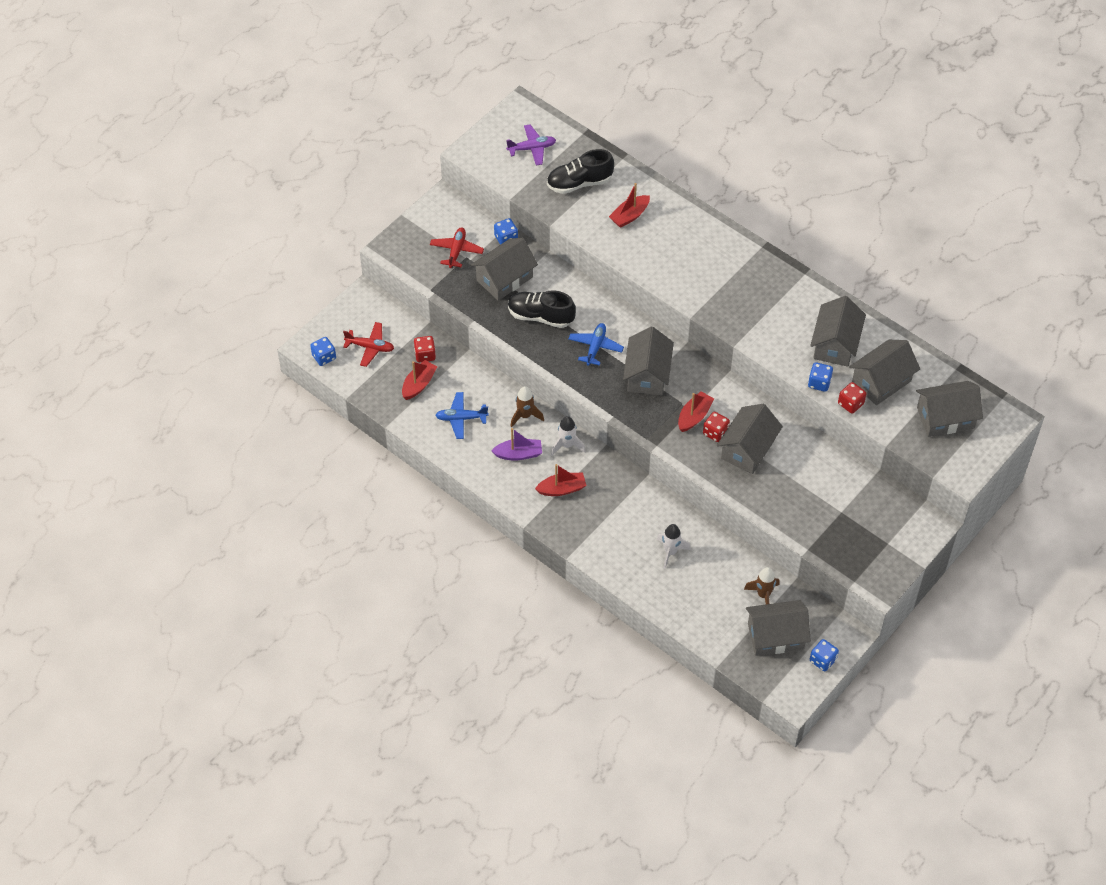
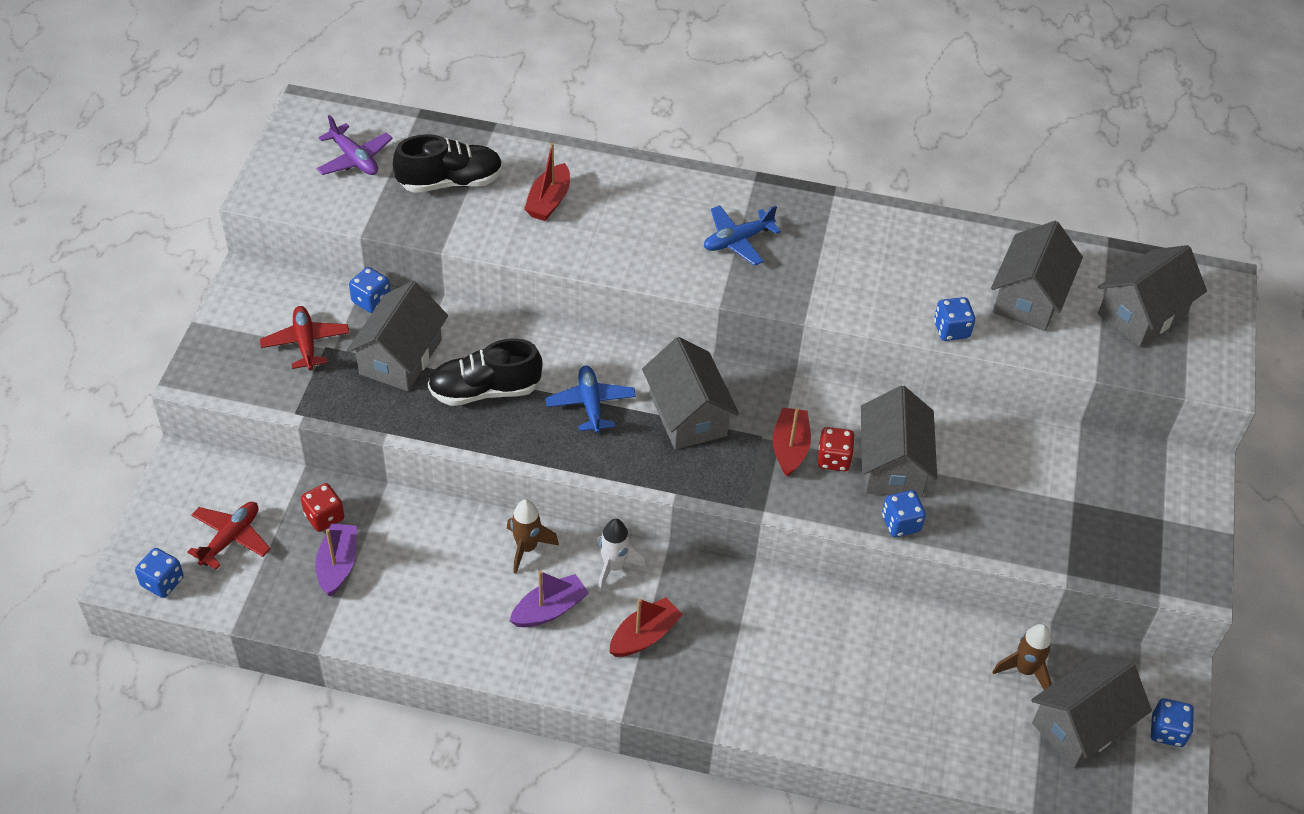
camera: 30 degrees left, 5 degrees down
(370, 347) = (231, 538): red plane -> red plane turned 45 degrees counterclockwise
(419, 384) = (338, 565): red boat -> purple boat
(461, 418) = (432, 591): blue plane -> blue plane (737, 241)
(532, 148) = (354, 159): purple plane -> purple plane turned 90 degrees clockwise
(579, 183) = (450, 182): black shoe -> black shoe turned 150 degrees counterclockwise
(670, 552) = (857, 663): white rocket -> none
(730, 483) = (900, 523): none -> blue dice
(835, 344) = (936, 271): grey house -> none
(850, 404) = (1011, 342): red dice -> none

